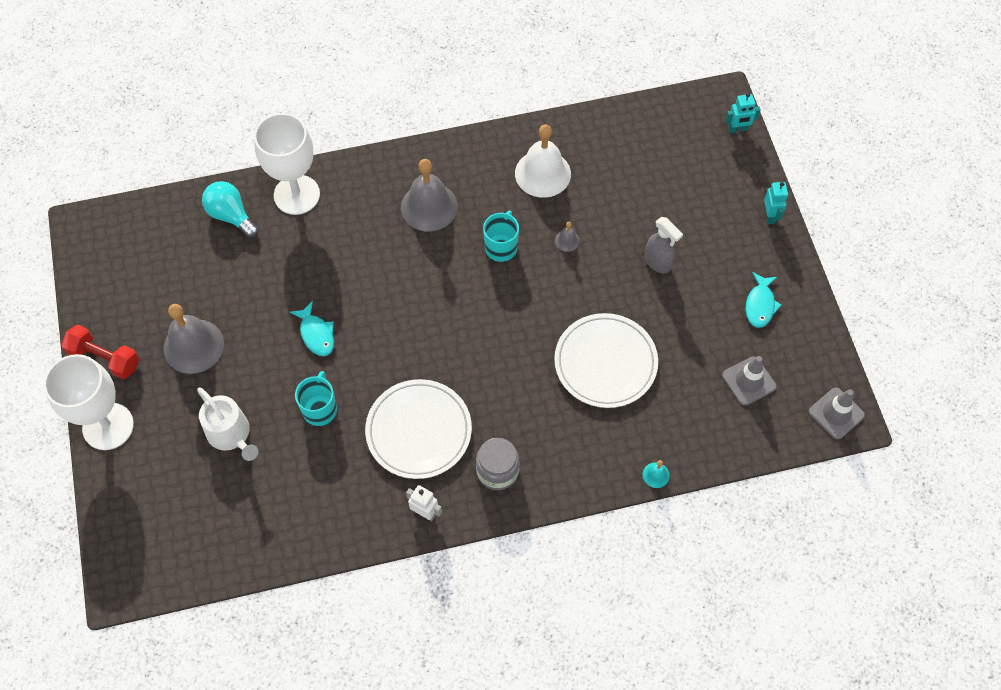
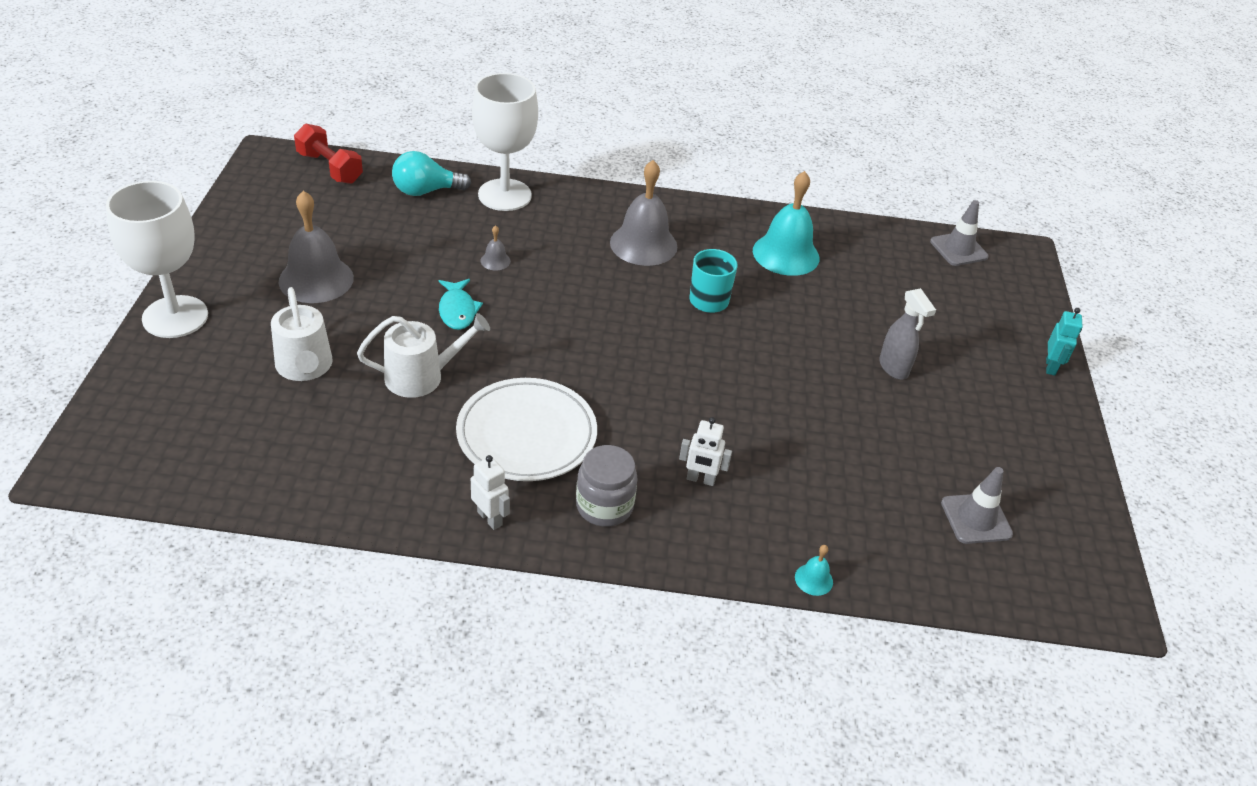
camera: 15 degrees right, 20 degrees down
(105, 358) = (215, 260): red dumbbell -> red dumbbell (330, 168)
(231, 216) = (426, 191): turquoise light bulb -> turquoise light bulb turned 75 degrees counterclockwise
(320, 409) = (421, 376): turquoise mug -> white watering can
(543, 173) = (786, 254): white bell -> turquoise bell
(554, 422) = (700, 479): none -> white robot
(567, 240) = (790, 317): grey bell -> grey bell (495, 261)
(605, 363) = (791, 441): white plate -> none
(738, 129) = (1031, 282): turquoise robot -> none
(760, 305) = (1013, 446): turquoise fish -> none
(836, 413) = (1090, 593): grey traffic cone -> grey traffic cone (958, 249)

